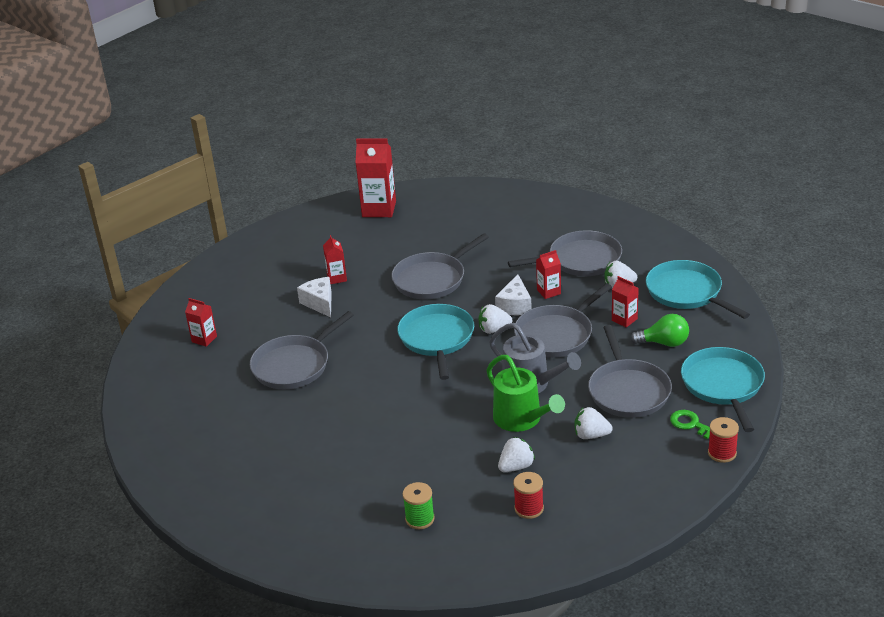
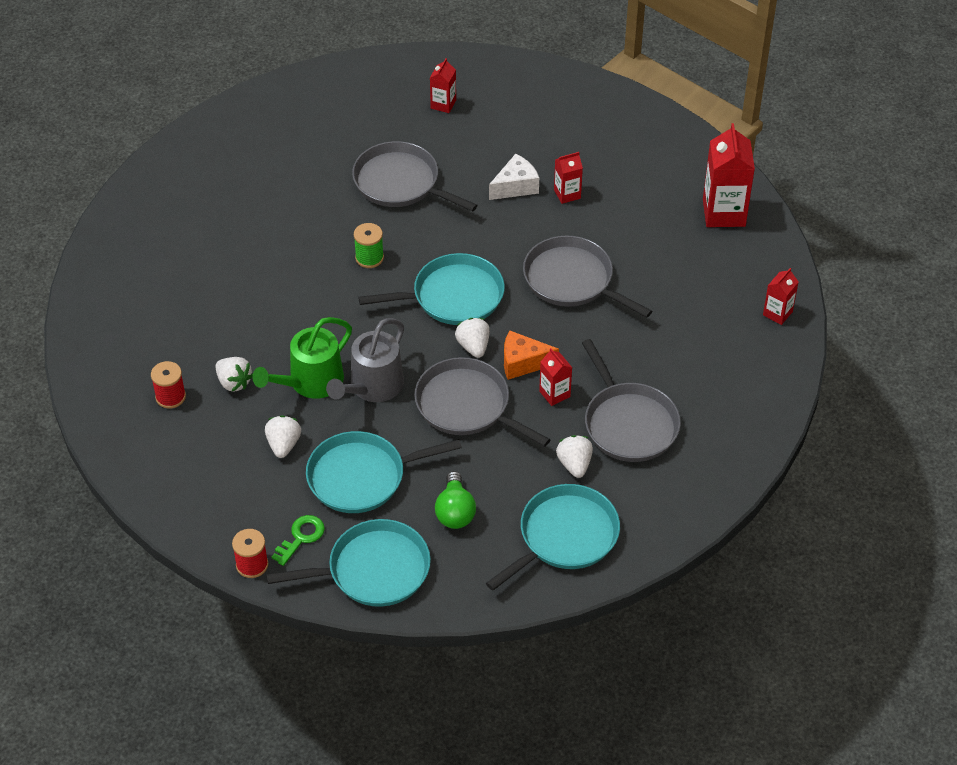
camera: 80 degrees right, 15 degrees up
(420, 519) = (160, 312): green spool -> green spool (369, 258)
(515, 306) = (523, 363): white cheese -> orange cheese
(624, 319) = (501, 471): red carton -> red carton (777, 313)
(628, 390) = (362, 477): grey pan -> turquoise pan

